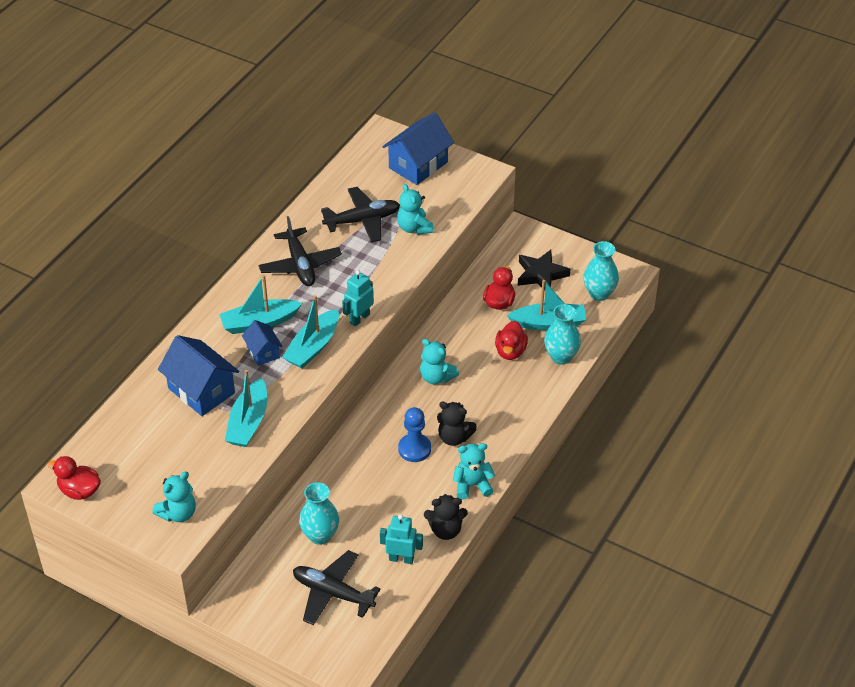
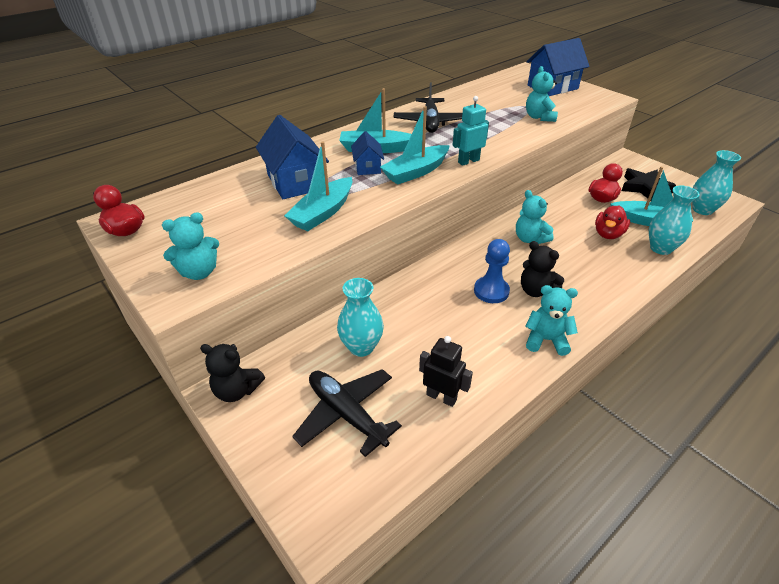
camera: 20 degrees right, 5 degrees down
(362, 220) = (495, 107): black plane -> none
(401, 558) = (441, 397): turquoise robot -> black robot
(445, 530) = (504, 379): black teddy bear -> black teddy bear (237, 390)

